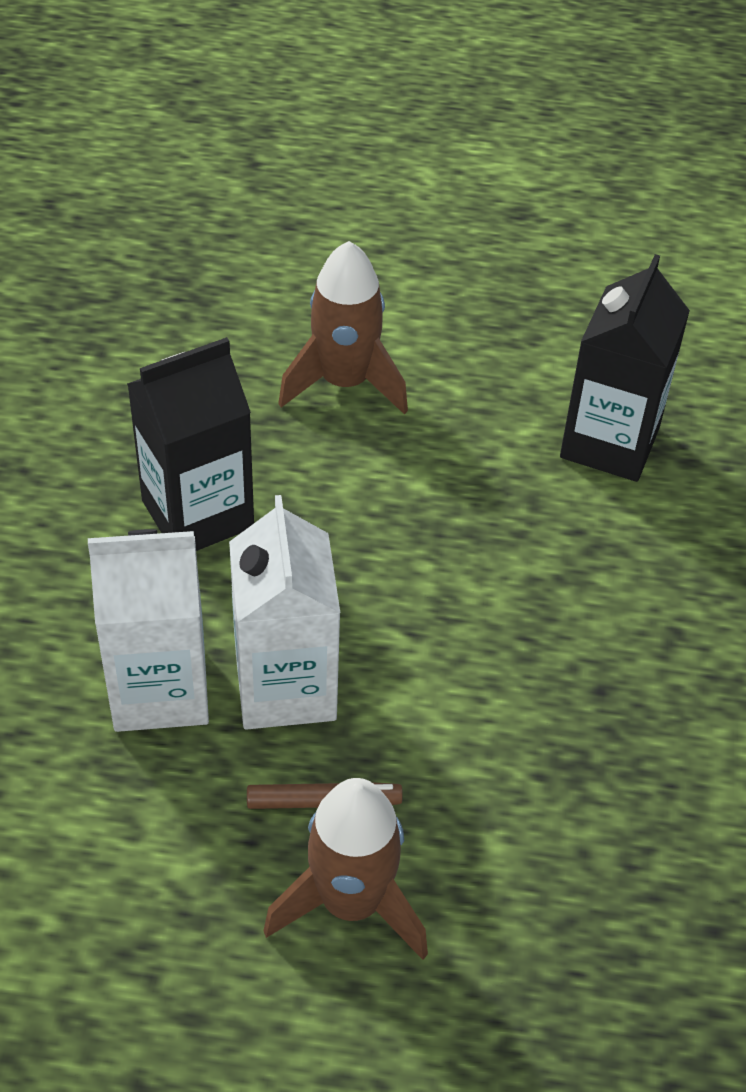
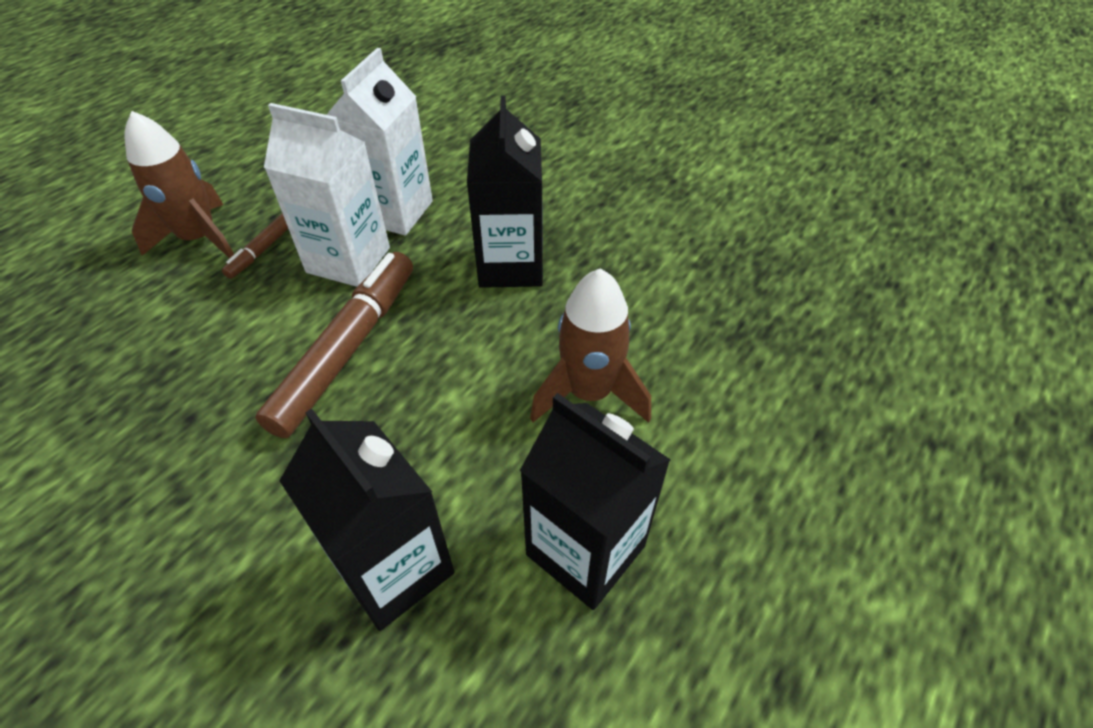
camera: 120 degrees right, 0 degrees up
(424, 603) = (346, 350): none -> brown marker
(504, 335) = (585, 550): none -> black carton

